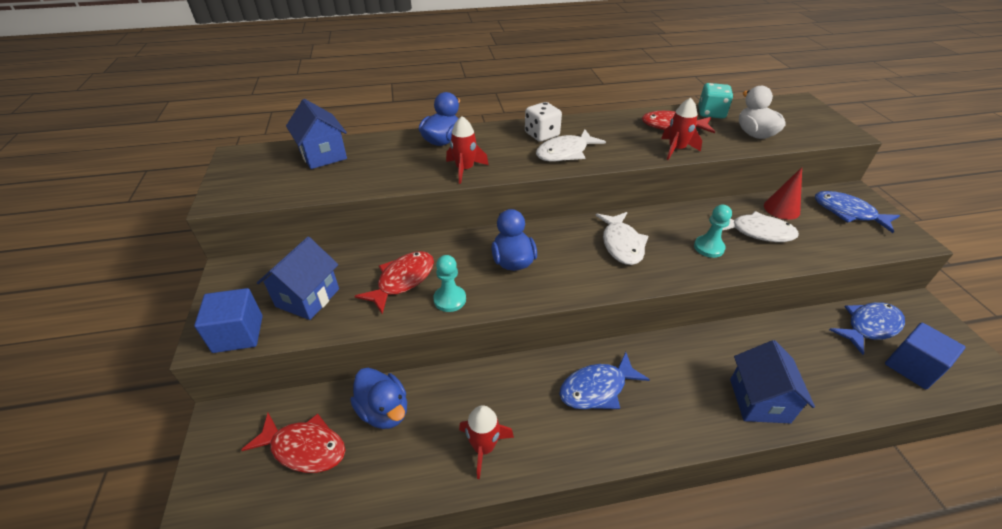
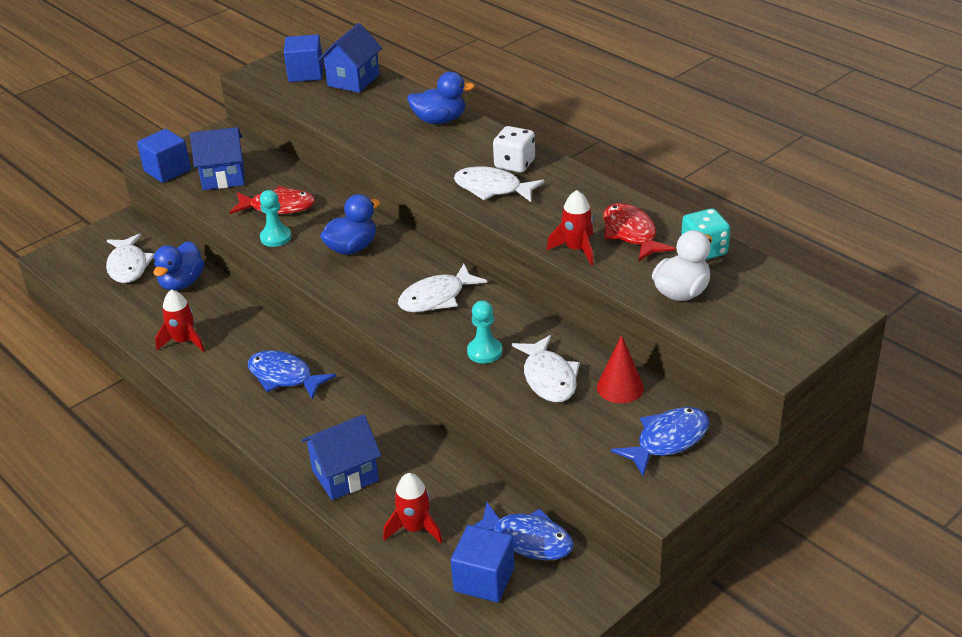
camera: 60 degrees right, 5 degrees down
(271, 172) = (306, 73): none -> blue cube
(304, 448) = (128, 266): red fish -> white fish
(465, 169) = (403, 150): red rocket -> red rocket (415, 528)
(848, 213) = (667, 440): blue fish -> blue fish turned 45 degrees clockwise

